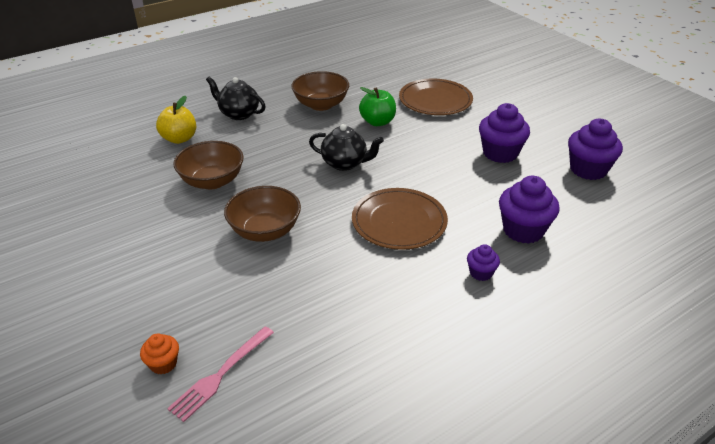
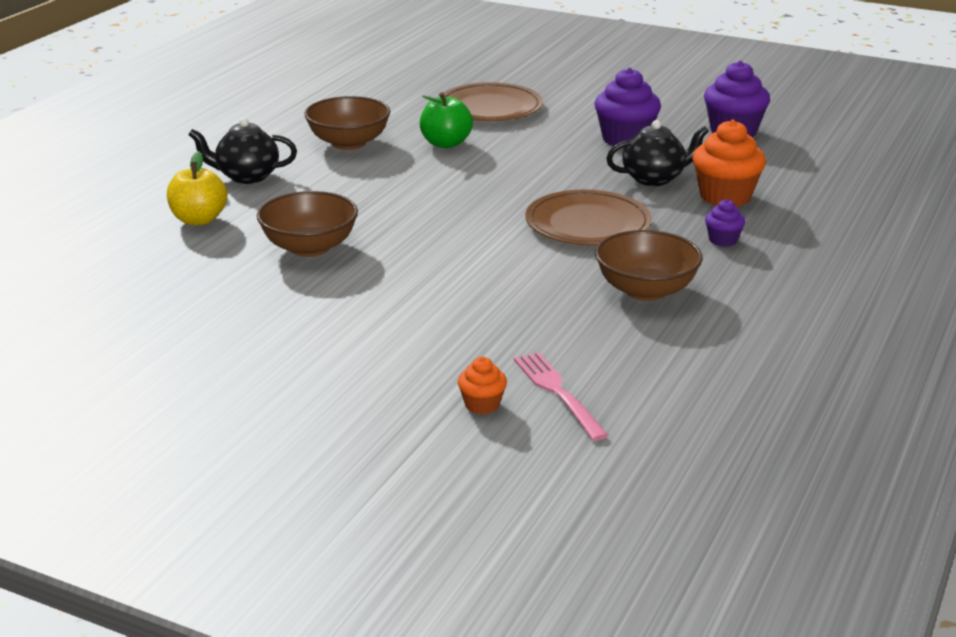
camera: 30 degrees left, 10 degrees down
(220, 375) = (557, 392): pink fork -> pink fork turned 150 degrees clockwise
(265, 231) = (443, 272): brown bowl -> brown bowl (646, 290)
(345, 163) = (458, 190): black teapot -> black teapot (654, 178)
(523, 230) = (725, 196): purple cupcake -> orange cupcake

